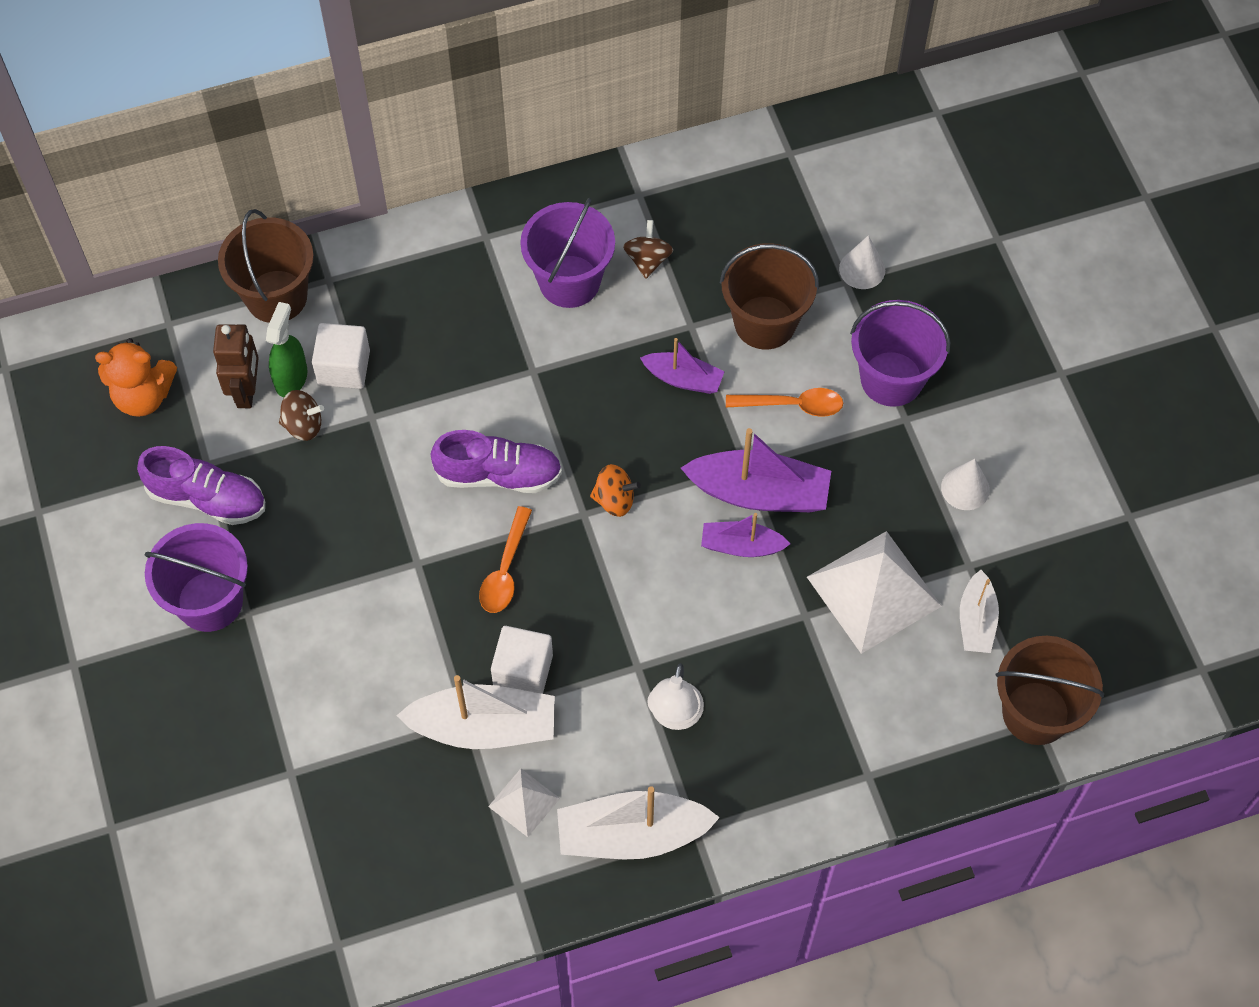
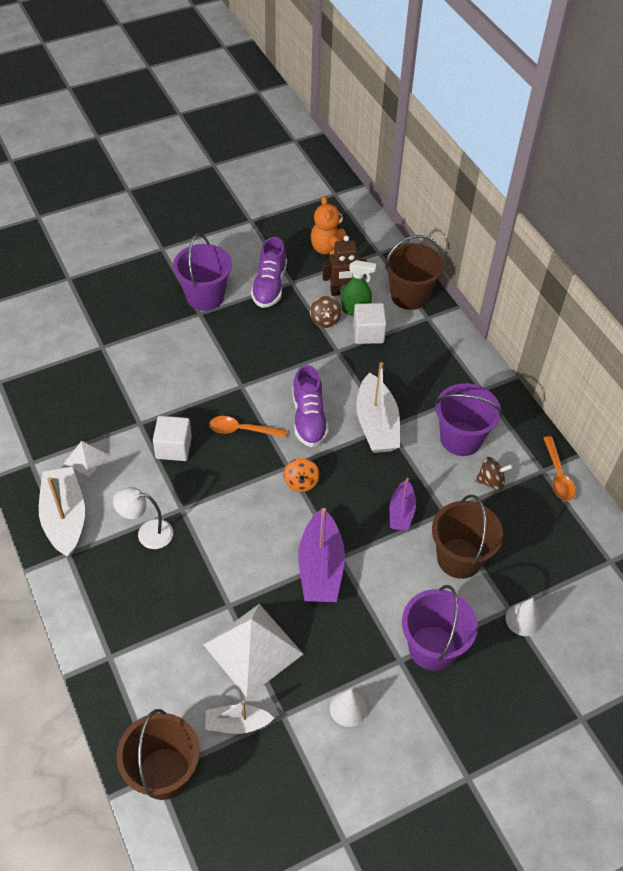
camera: 80 degrees right, 10 degrees down
(484, 727) = (135, 432): white boat -> white boat (376, 424)
(741, 546) = (277, 560): purple boat -> none
(792, 405) = (395, 582): orange spoon -> orange spoon (558, 475)

